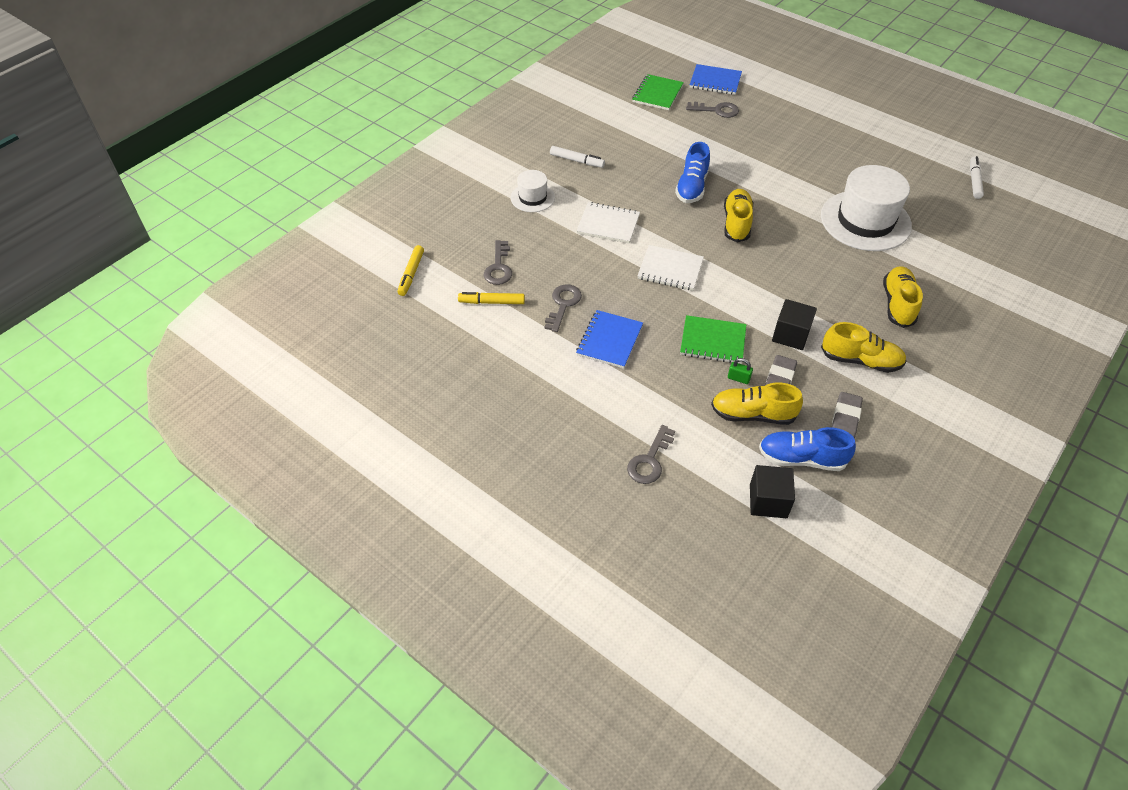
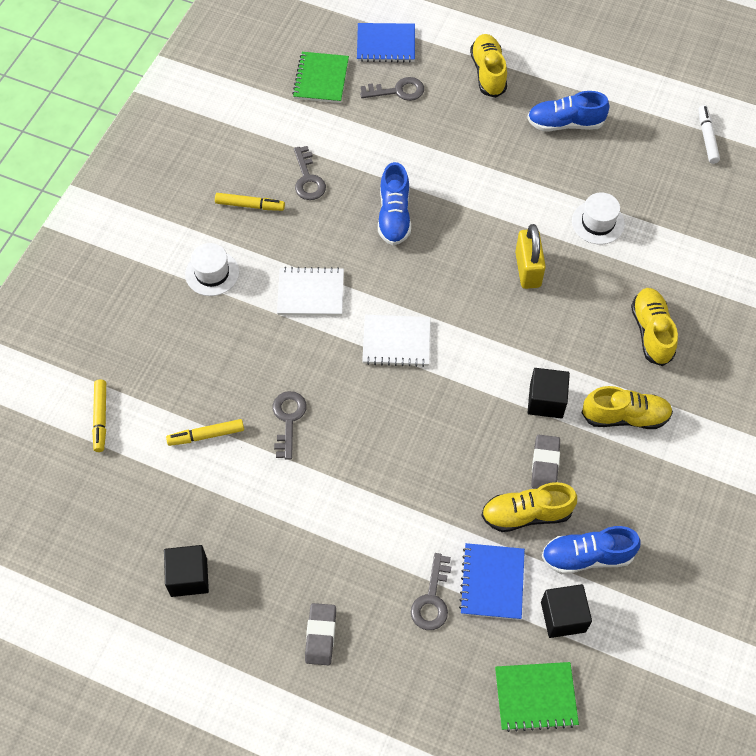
camera: 15 degrees left, 10 degrees up
(443, 398) = (189, 577): none -> black cube
(498, 267) = (200, 384): grey key -> grey key (308, 179)
(577, 161) = (250, 205): white marker -> yellow marker
(609, 340) = (352, 456): blue notebook -> blue notebook (492, 582)
(713, 341) = (464, 429): green notebook -> green notebook (535, 697)
(736, 223) = (456, 258): yellow shoe -> yellow shoe (488, 73)
(738, 378) = (502, 472): green padlock -> none
(796, 241) = (528, 269): none -> yellow padlock
(845, 419) = (622, 496): grey eraser -> grey eraser (320, 635)
(851, 152) = (565, 123): none -> blue shoe
(865, 221) = (598, 222): white hat -> white hat, size x0.51

